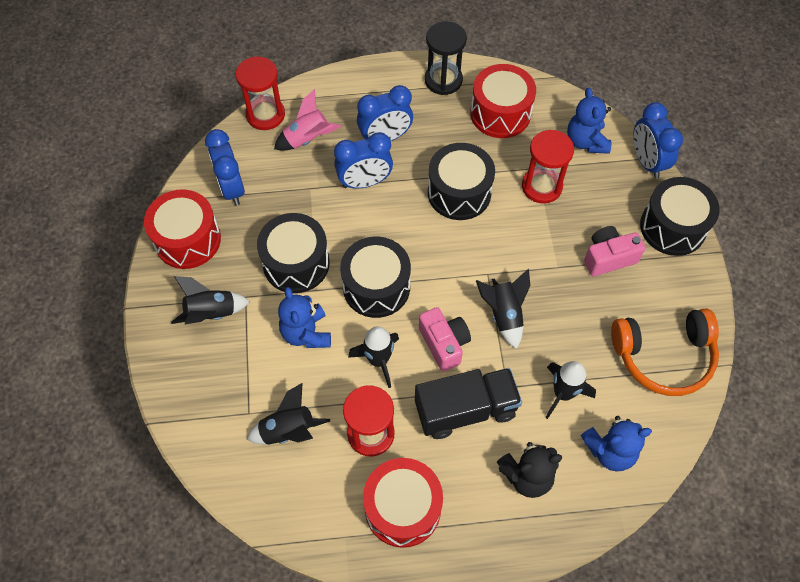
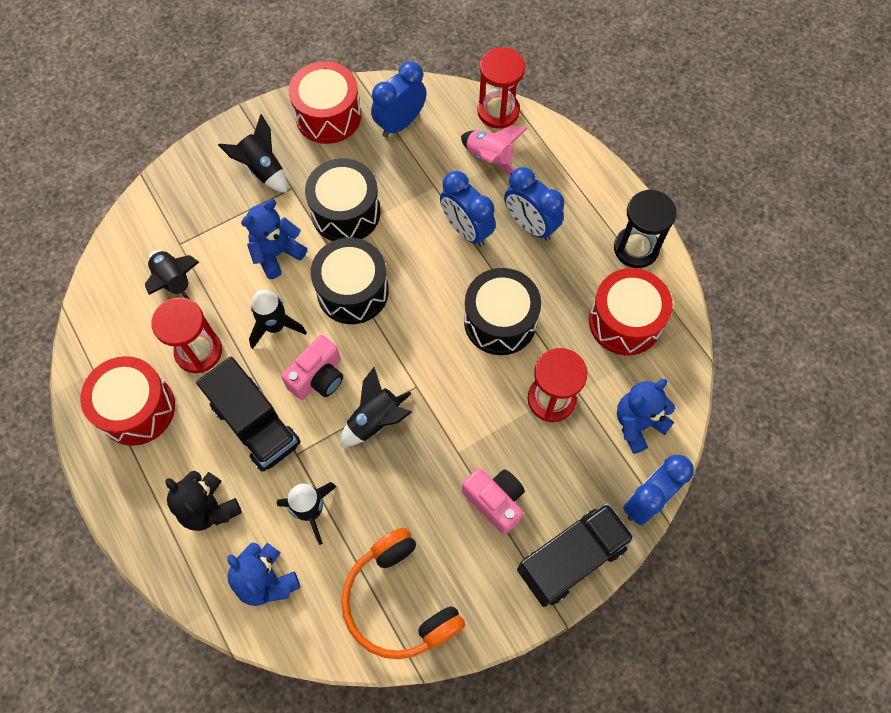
camera: 65 degrees right, 5 degrees up
(672, 227) = (571, 559): black drum -> black truck

